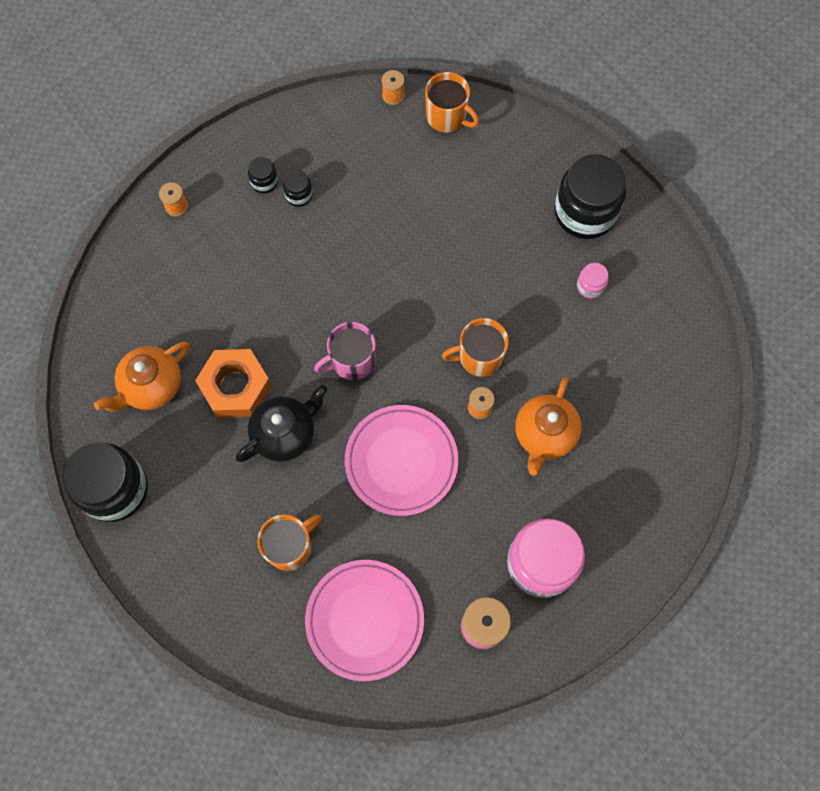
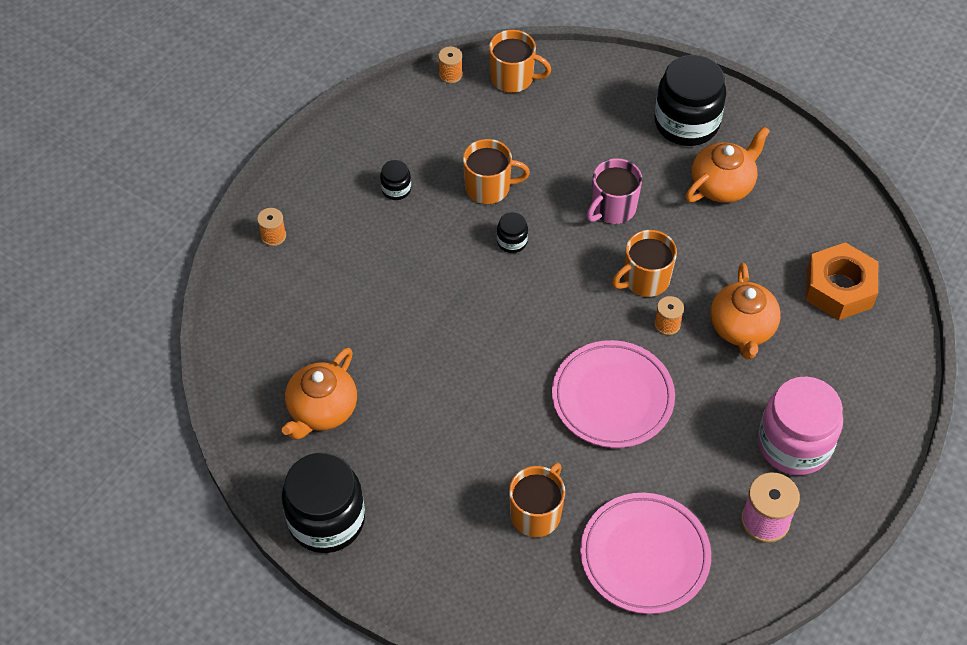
camera: 20 degrees left, 15 degrees down
(235, 387) = (411, 383): orange nut -> orange nut (839, 288)
(264, 182) = (355, 188): black jar -> black jar (512, 241)
(285, 433) = (482, 410): black teapot -> none
(351, 361) = (519, 322): pink mug -> pink mug (612, 208)
(380, 220) = (489, 187): none -> orange mug
(590, 286) = (722, 185): pink jar -> orange teapot

